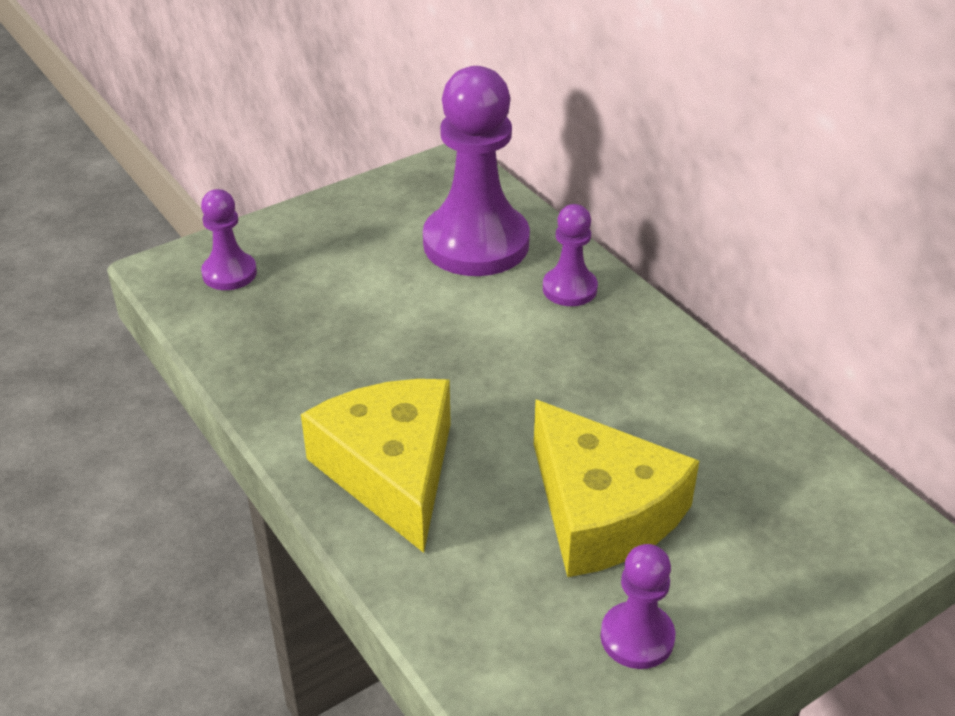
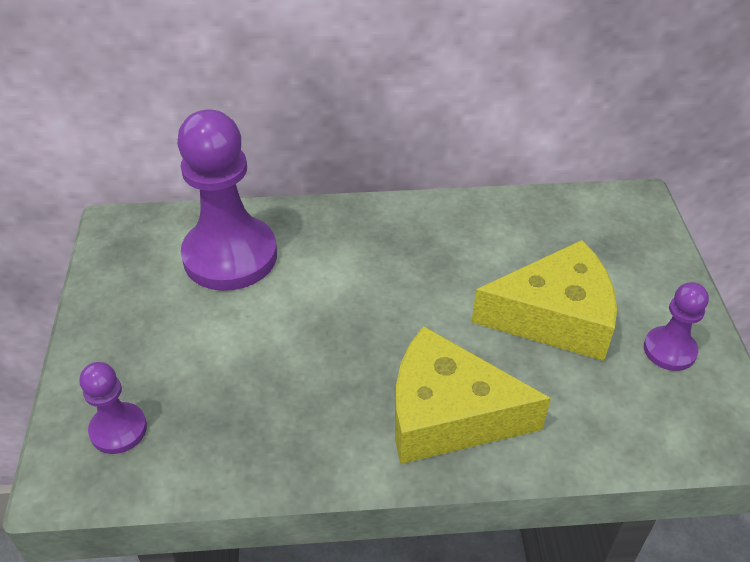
camera: 60 degrees left, 5 degrees up
(569, 289) = (326, 231): purple pawn -> none

